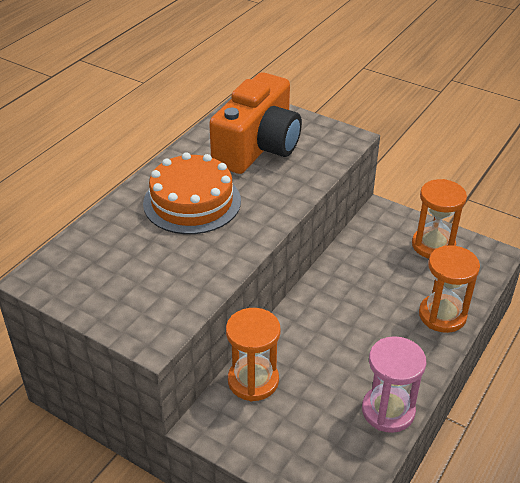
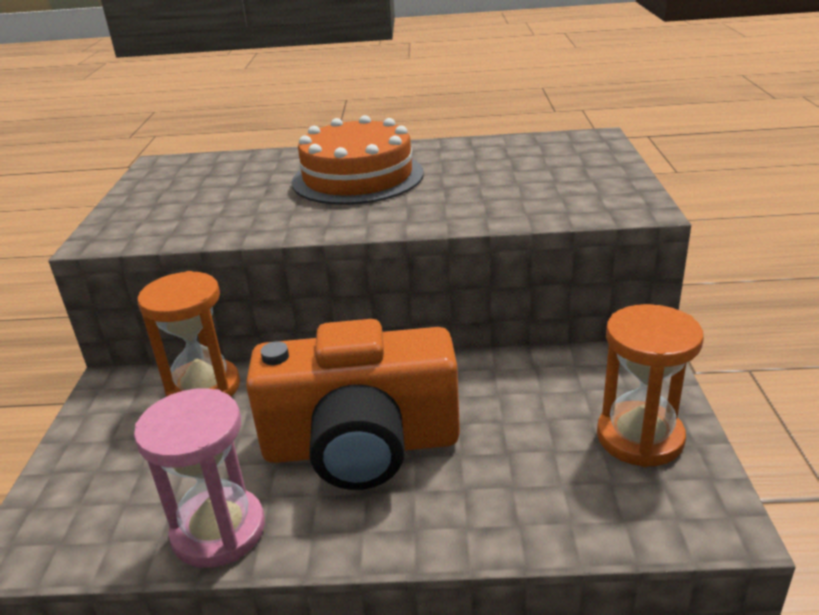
camera: 60 degrees right, 10 degrees down
(258, 147) = (514, 170): orange camera -> orange camera (361, 446)
(442, 315) = (482, 512): orange hourglass -> none

